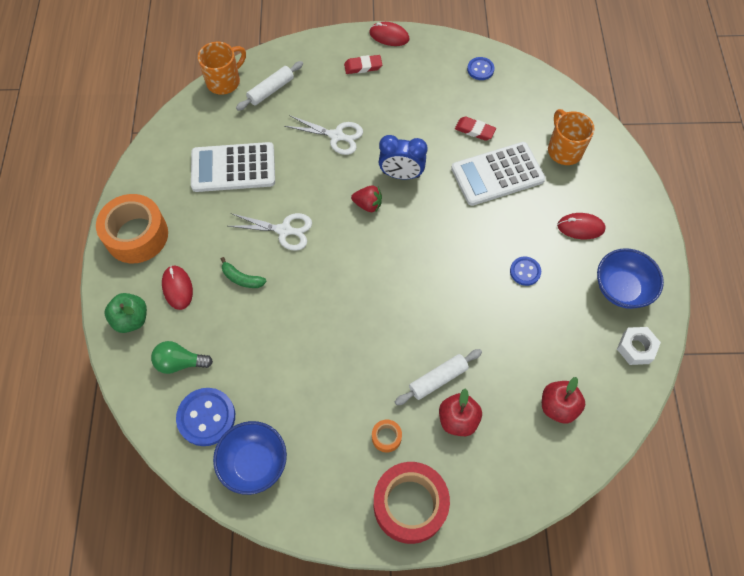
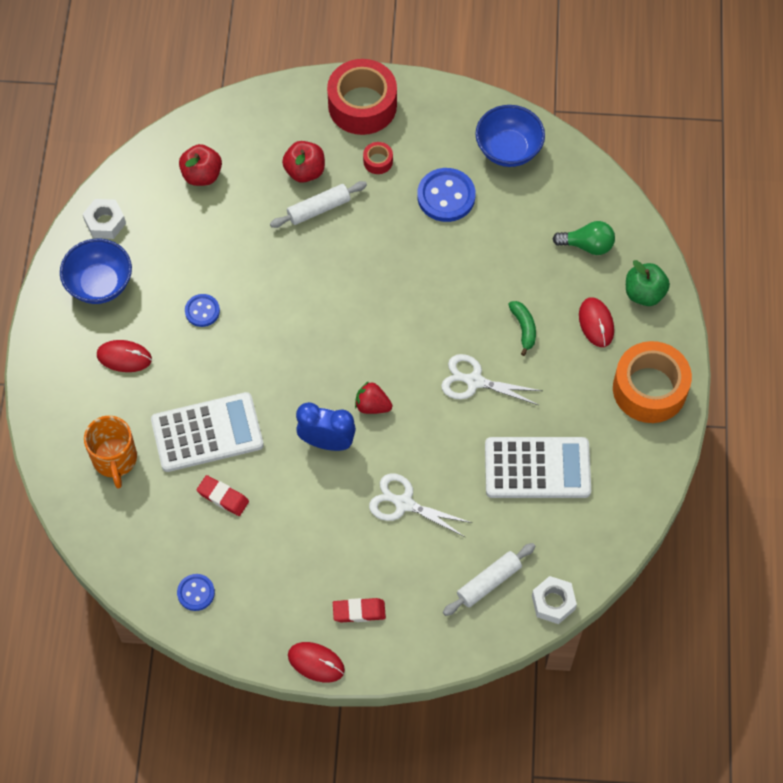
camera: 175 degrees left, 0 degrees up
(206, 417) = (557, 192): blue button -> blue button (446, 196)
(224, 81) = (553, 602): orange mug -> white nut
(242, 278) = (524, 328): green banana -> green banana turned 45 degrees clockwise
(386, 437) = (378, 161): orange tape -> red tape

